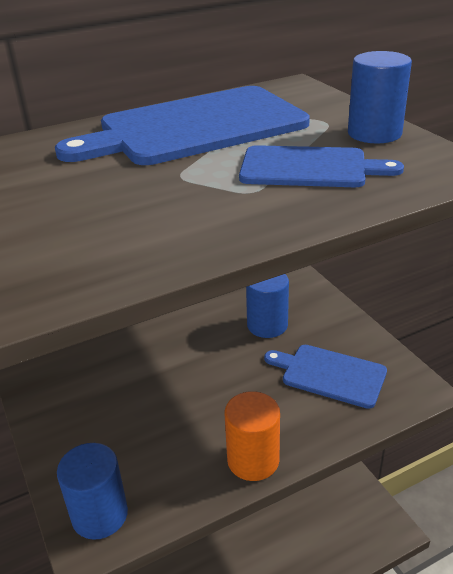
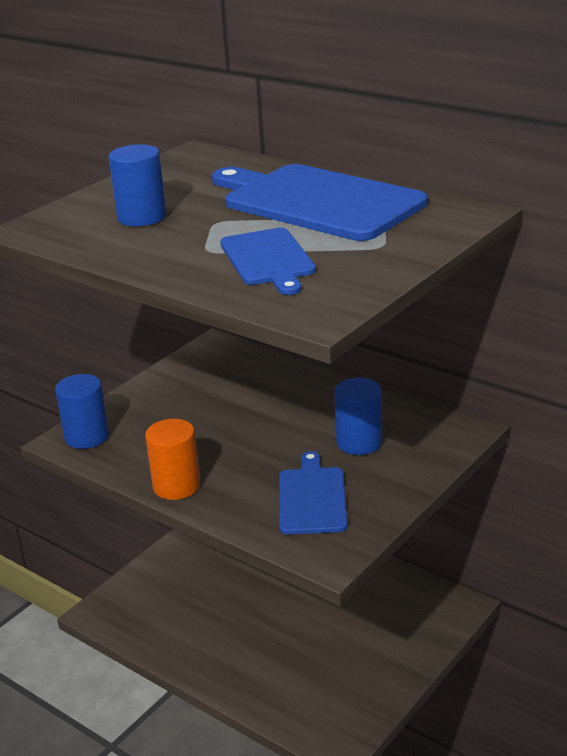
camera: 65 degrees right, 5 degrees down
(374, 133) = (370, 269): blue cylinder -> blue cylinder (142, 217)

